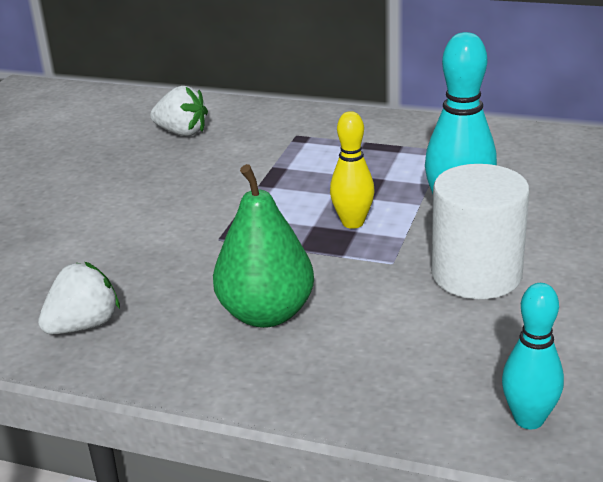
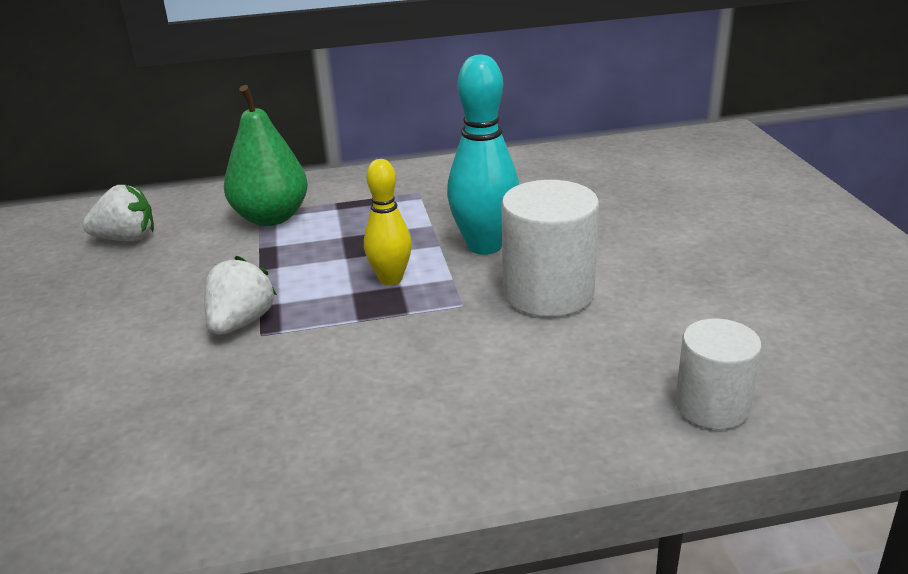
camera: 30 degrees left, 0 degrees up
(84, 325) = (175, 478): white strawberry -> white strawberry (241, 322)
(266, 314) = (380, 394): green pear -> green pear (271, 217)
(529, 419) = (712, 406): turquoise bowling pin -> white cylinder

